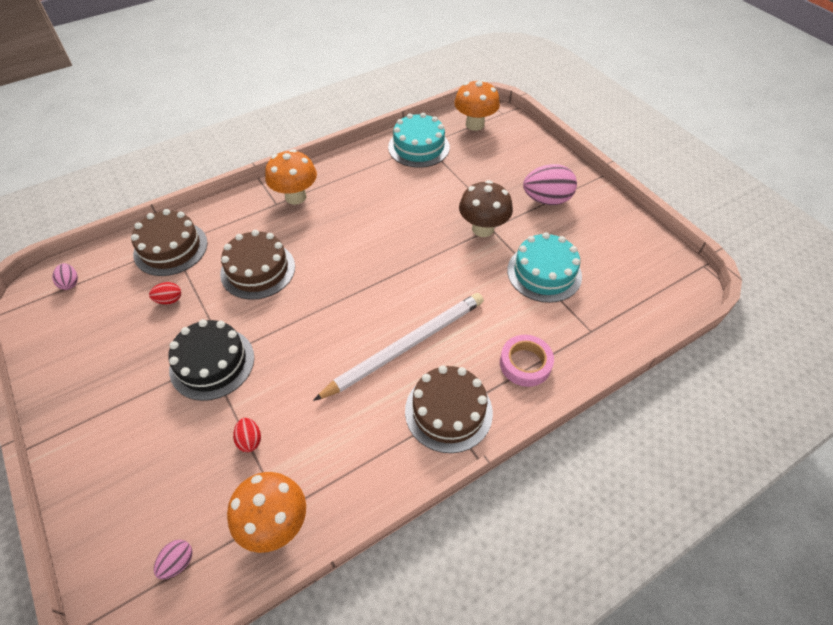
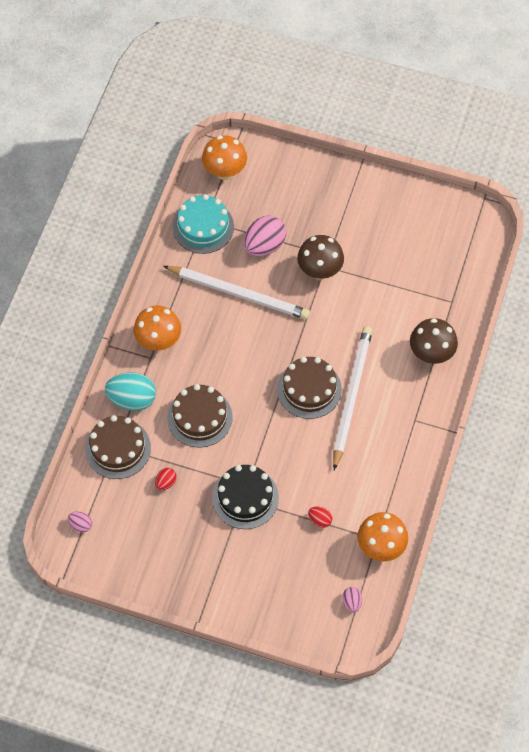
camera: 40 degrees left, 10 degrees up
(226, 222) = (132, 399): none -> turquoise egg
(396, 204) = (239, 294): none -> white pencil
(448, 411) = (413, 417): brown cake -> brown cake (309, 389)
(525, 364) = (431, 354): pink tape -> brown mushroom
(544, 273) = (390, 278): turquoise cake -> none
(546, 200) = (341, 212): pink egg -> pink egg (264, 246)

